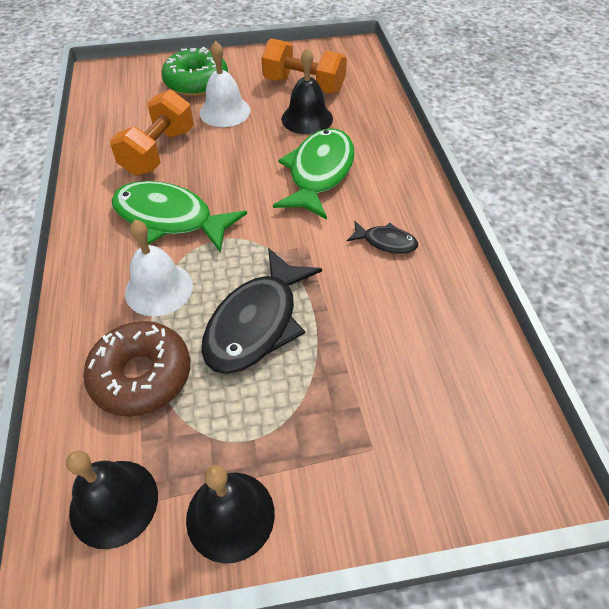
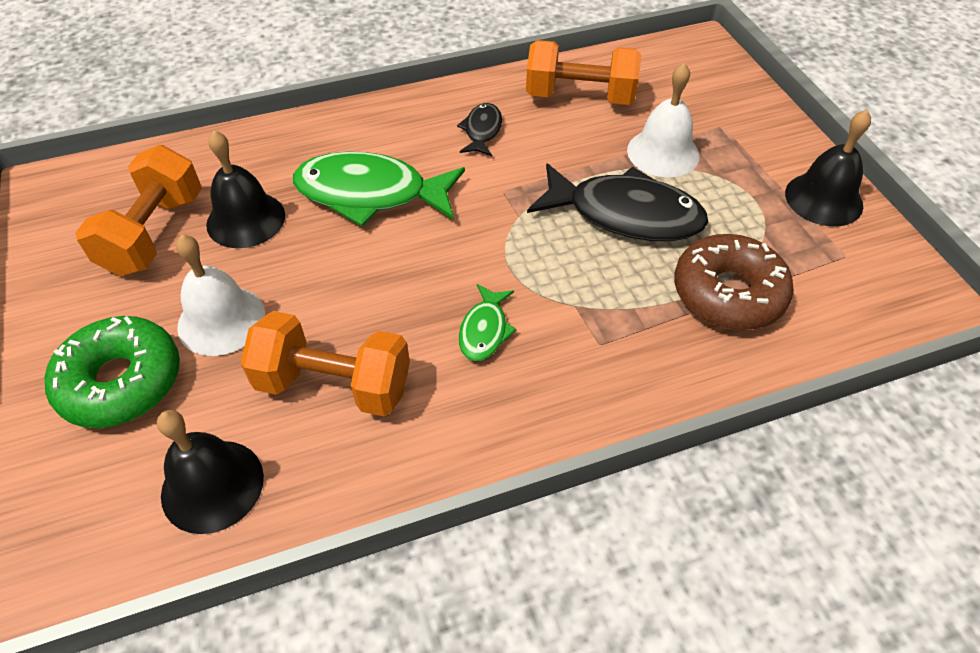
camera: 100 degrees left, 0 degrees up
(114, 503) = (860, 277): black bell -> black bell (212, 485)
(159, 289) = (608, 310): white bell -> white bell (663, 152)
(169, 218) = (484, 330): green fish -> green fish, size x0.49
(433, 323) = (580, 97): none -> orange dumbbell

